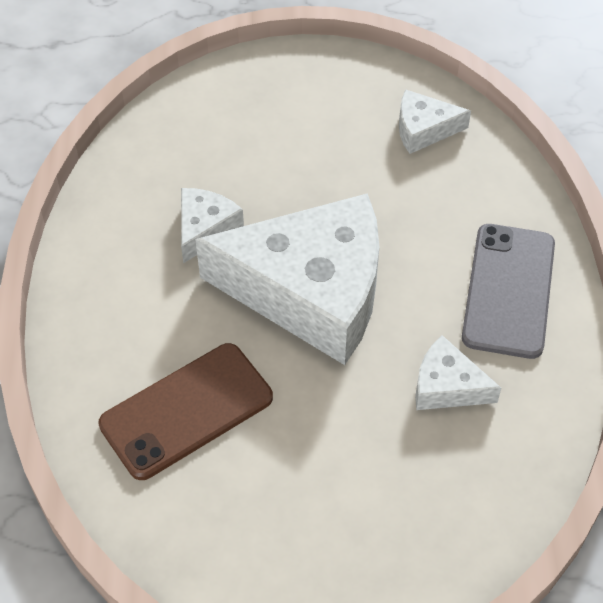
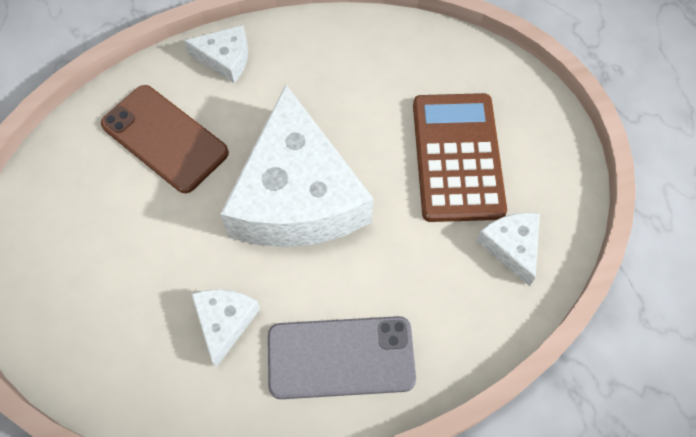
camera: 75 degrees right, 10 degrees up
(205, 228) = (339, 104): white cheese -> white cheese (225, 58)
(310, 144) = (457, 157): none -> brown calculator

